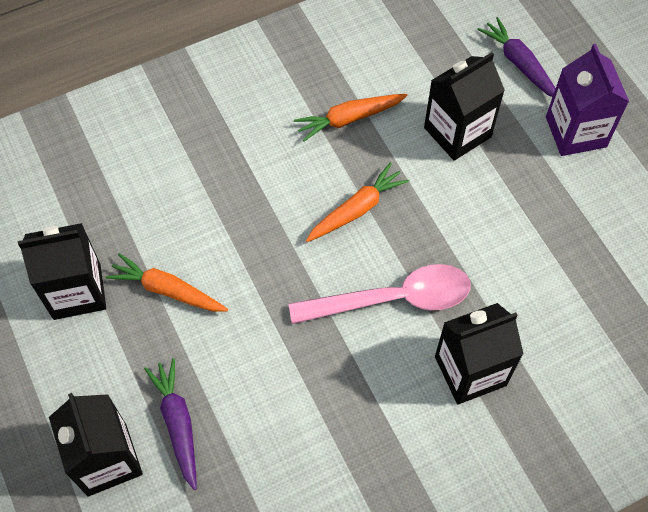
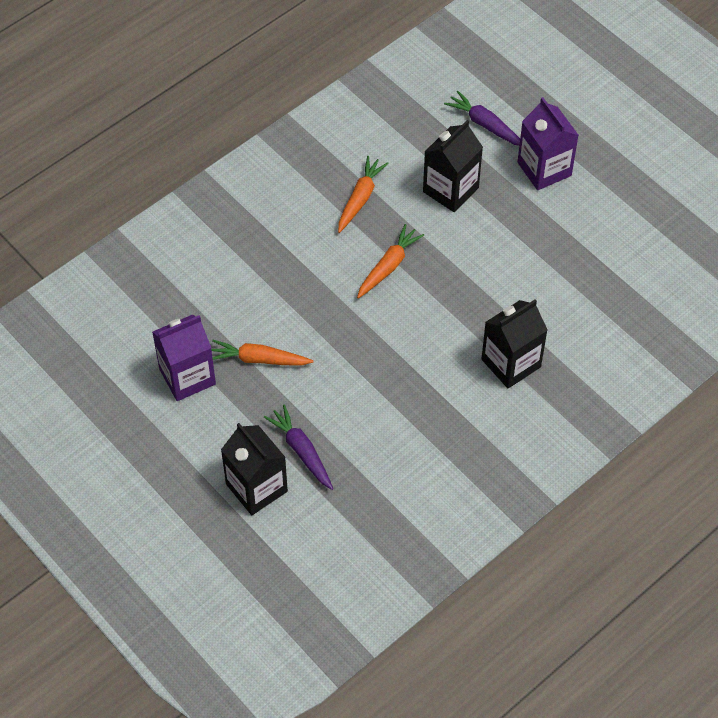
camera: 15 degrees left, 5 degrees down
(77, 291) = (187, 376): black carton -> purple carton
(349, 119) = (360, 198): orange carrot -> orange carrot turned 150 degrees clockwise
(394, 299) = (438, 326): pink spoon -> none

